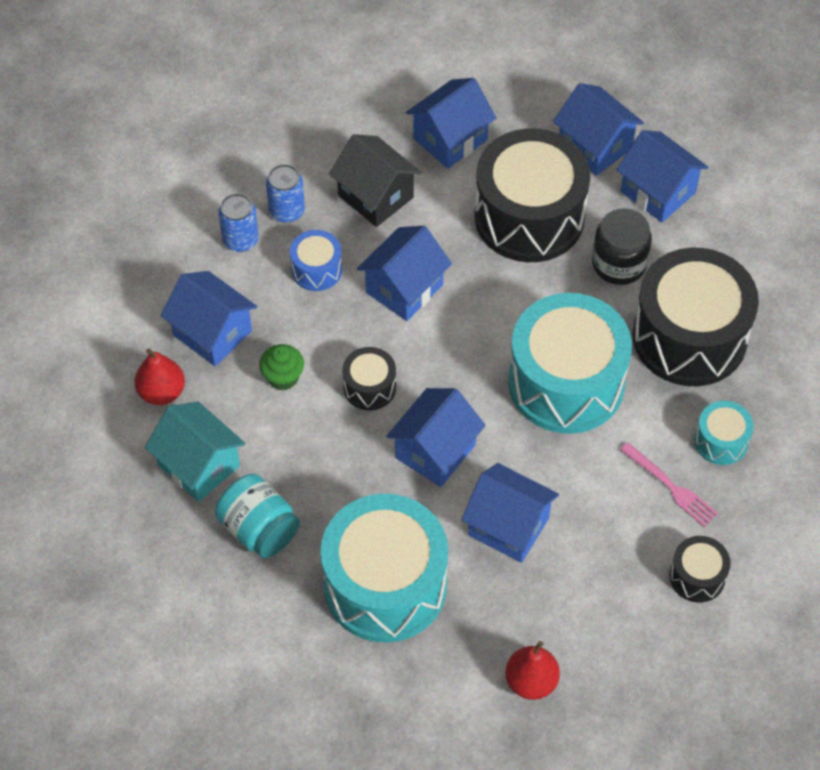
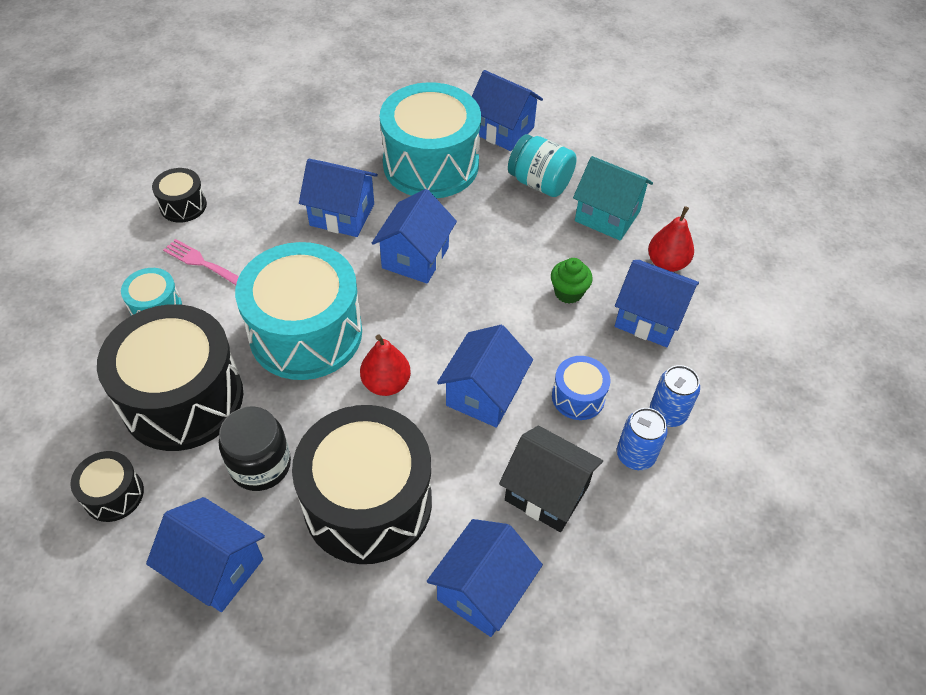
camera: 165 degrees right, 5 degrees down
(369, 387) = (488, 298): black drum -> black drum (113, 494)
(531, 681) = (310, 127): red pear -> red pear (386, 383)
(595, 146) = (299, 620): blue house -> blue house (503, 130)

